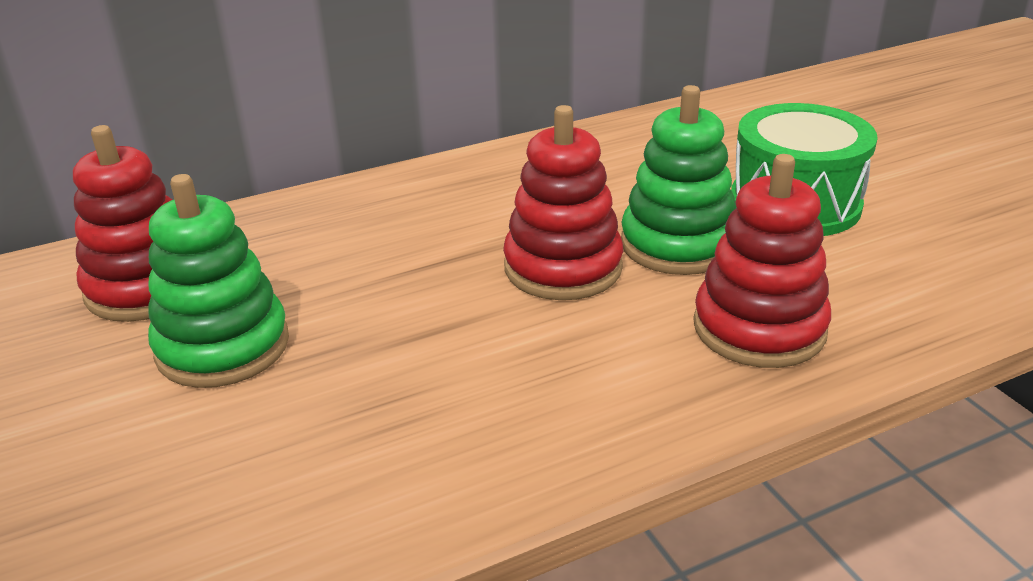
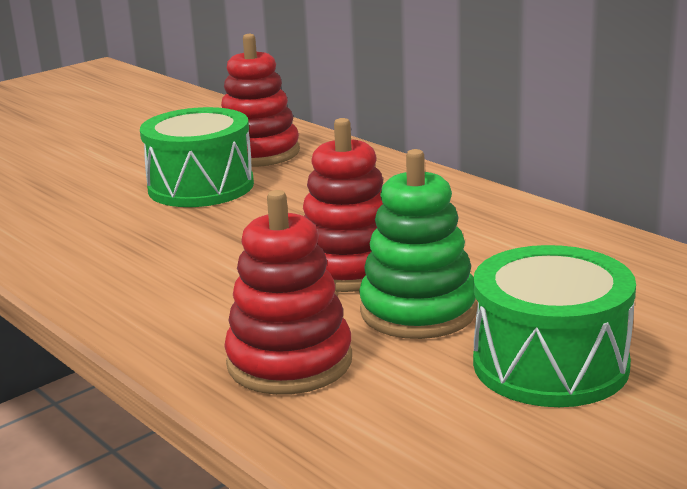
camera: 75 degrees right, 10 degrees down
(223, 346) = (201, 186): green stacking toy -> green drum

